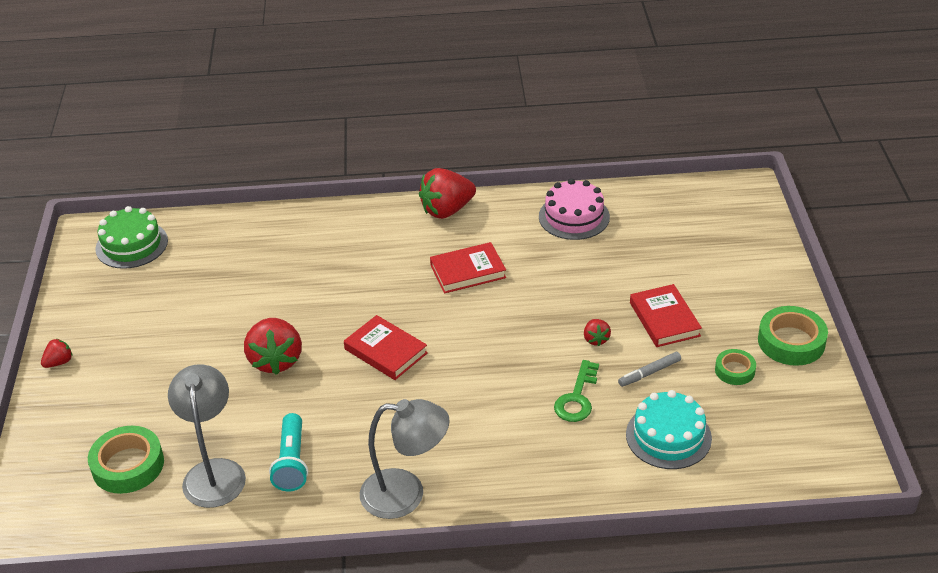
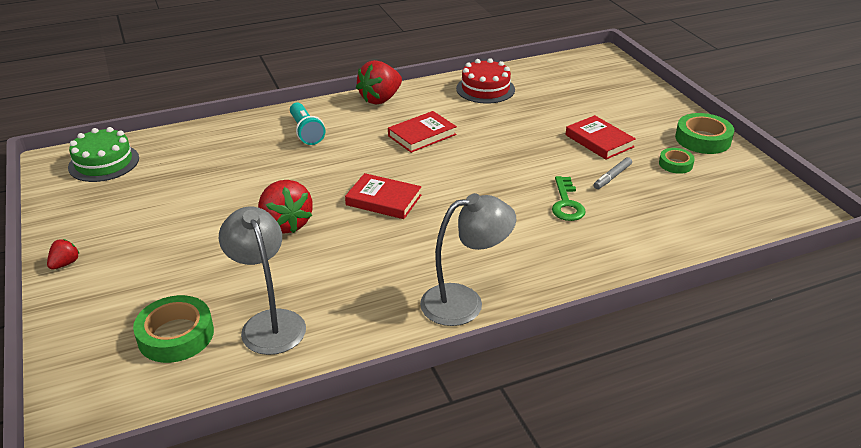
camera: 20 degrees left, 5 degrees down
(292, 462) = (343, 299): turquoise flashlight -> turquoise flashlight (306, 132)
(574, 217) = (485, 89): pink cake -> red cake
(596, 339) = (555, 162): red strawberry -> none
(668, 436) = (657, 216): turquoise cake -> none

